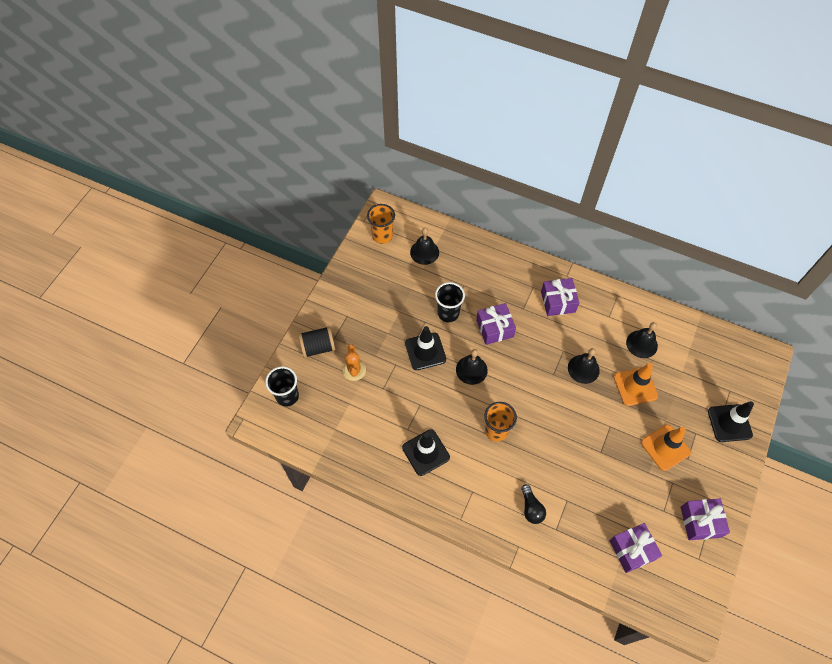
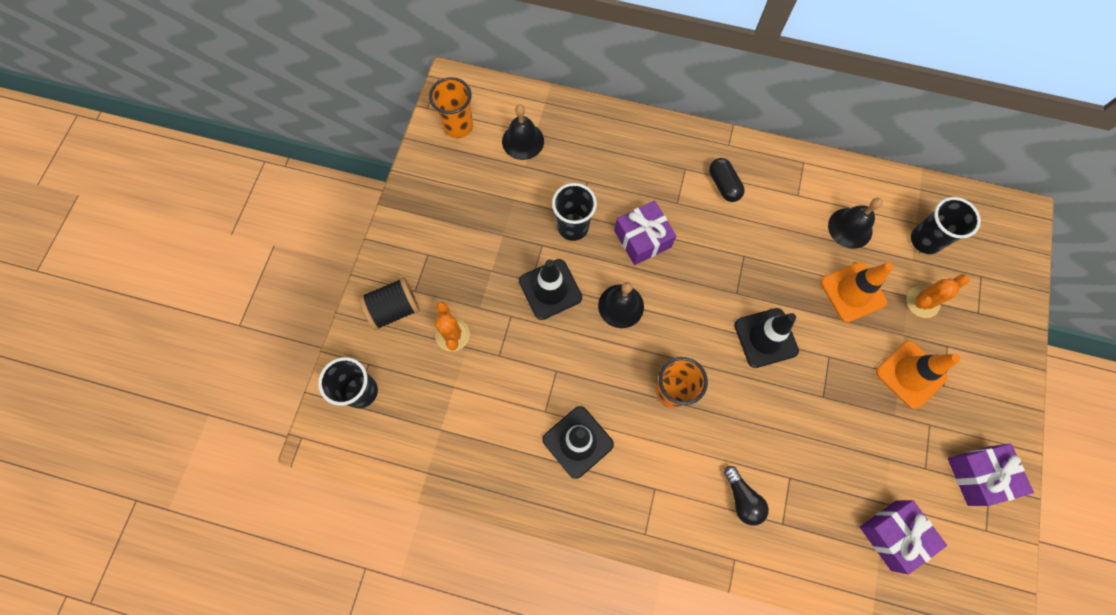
camera: 10 degrees left, 10 degrees up
(558, 302) = (723, 185): purple gift -> black capsule
(583, 369) = (777, 278): black bell -> none
(683, 401) = (922, 302): none -> orange cactus
(694, 360) = (925, 240): none -> black cup
(729, 423) = (990, 323): black traffic cone -> black traffic cone (765, 338)

